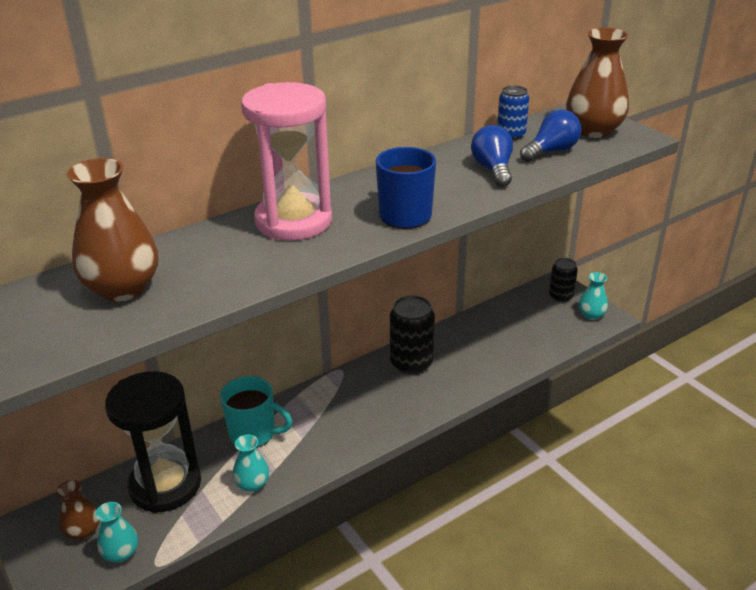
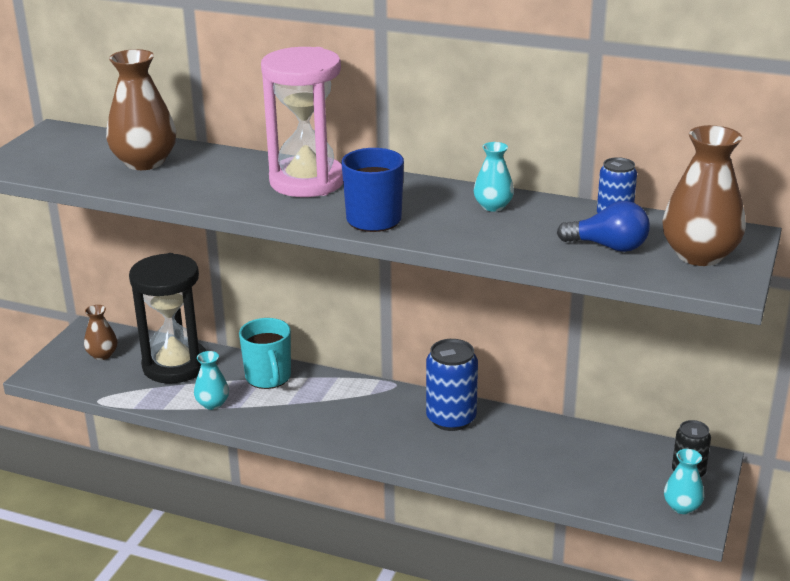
camera: 55 degrees right, 5 degrees down
(121, 553) = (96, 380): turquoise vase -> turquoise vase (493, 206)
(411, 363) = (451, 419): black can -> blue can
(493, 170) = (521, 230): blue light bulb -> none

